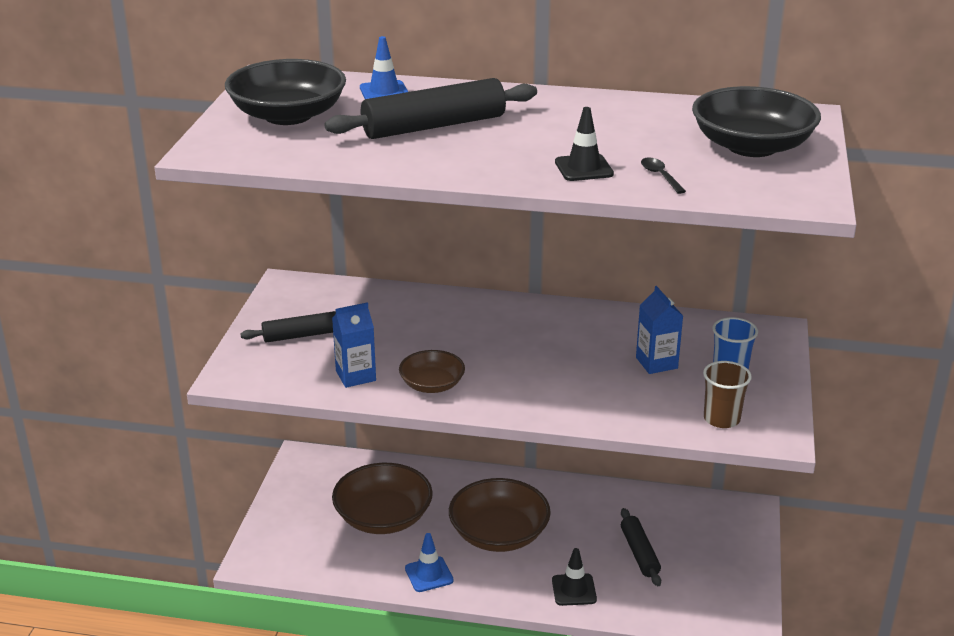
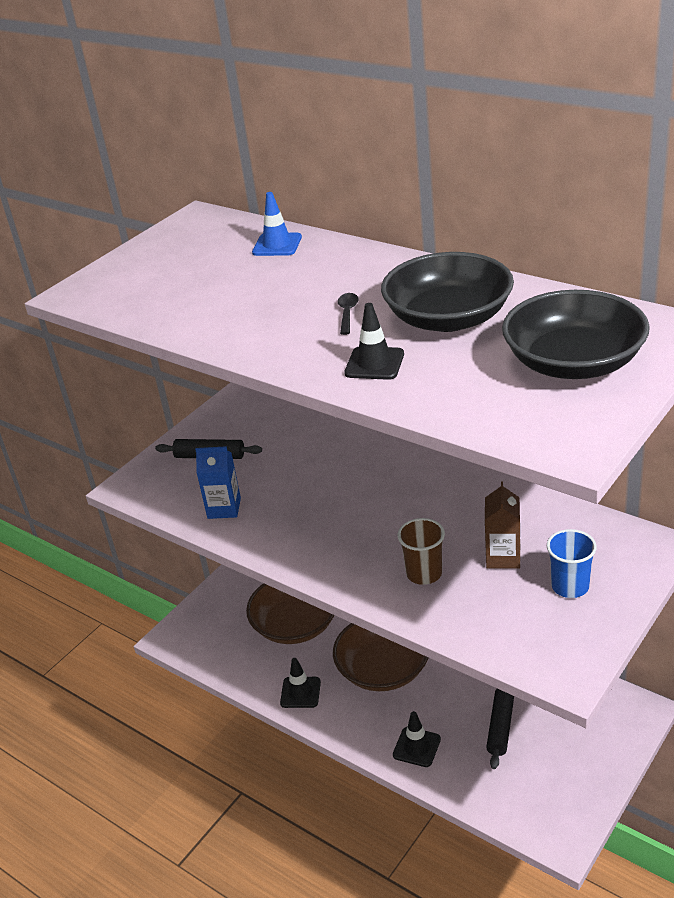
camera: 30 degrees right, 5 degrees up
(288, 115) = (173, 262): black bowl -> black bowl (448, 318)
(429, 574) = (300, 692): blue traffic cone -> black traffic cone
(432, 384) = (280, 533): brown bowl -> none
(434, 126) = (284, 291): black rolling pin -> none
(656, 363) = (503, 557): blue carton -> brown carton
(660, 176) = (441, 386): black spoon -> black spoon (347, 313)
(721, 419) = (523, 639): brown cup -> brown cup (424, 573)

